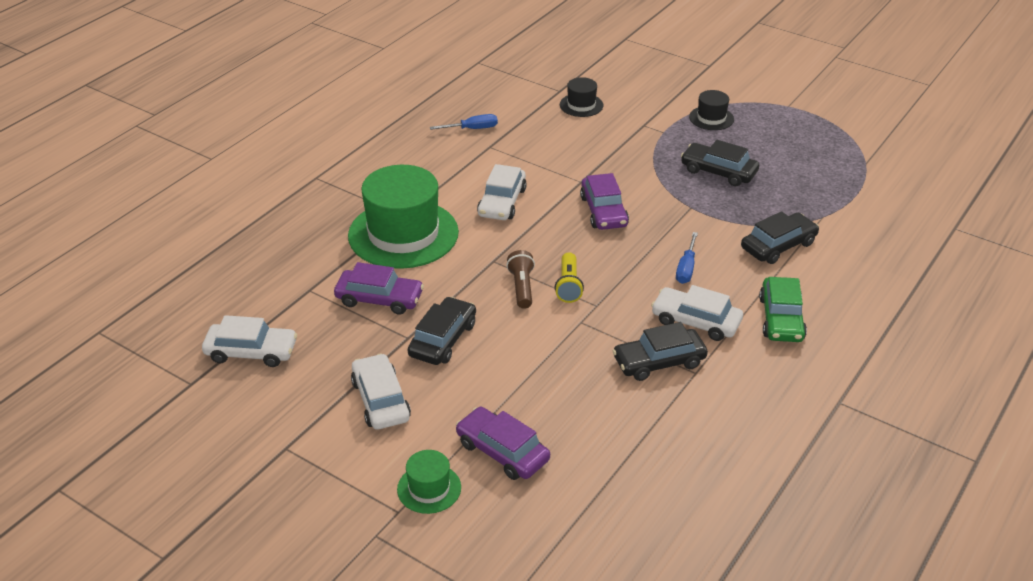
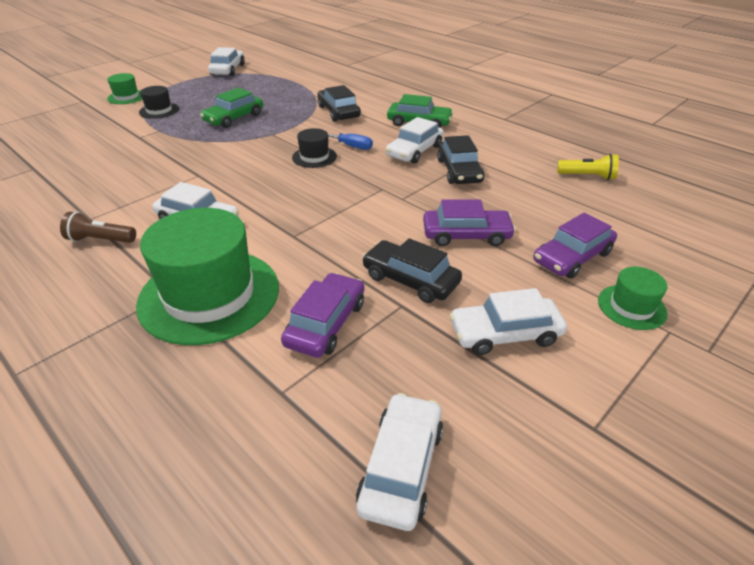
camera: 80 degrees left, 0 degrees up
(472, 129) = (43, 226): blue screwdriver -> none
(522, 287) = (343, 223): brown flashlight -> brown flashlight (100, 240)
(568, 286) = (350, 198): yellow flashlight -> yellow flashlight (587, 176)
(581, 105) = (73, 160): black hat -> black hat (314, 157)
(603, 211) = (252, 170): purple car -> purple car (466, 235)
(718, 171) = (234, 118): black car -> green car
(734, 87) = (126, 97): none -> green hat
(862, 132) = (228, 70): none -> white car

